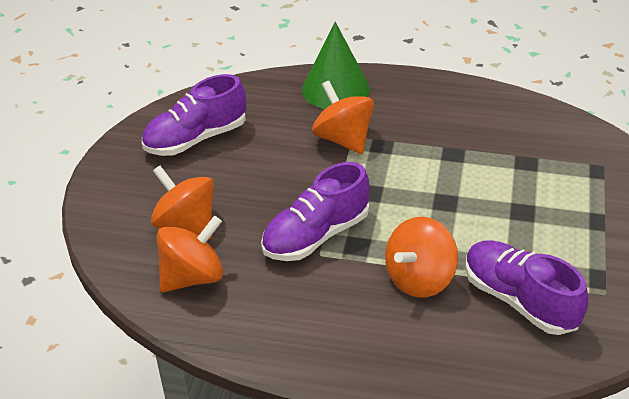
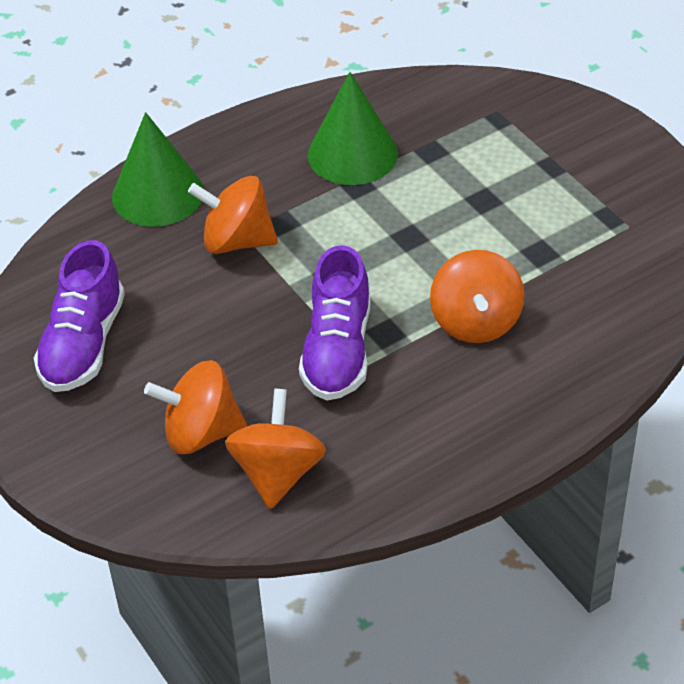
camera: 45 degrees left, 5 degrees up
(474, 134) = (352, 154): none -> green cone
(519, 300) = (574, 280): purple shoe -> none

